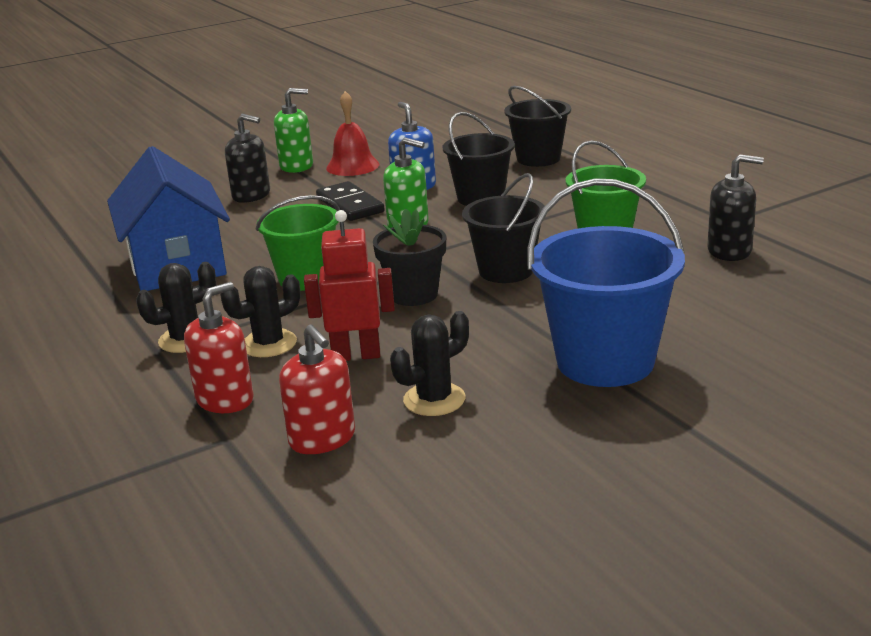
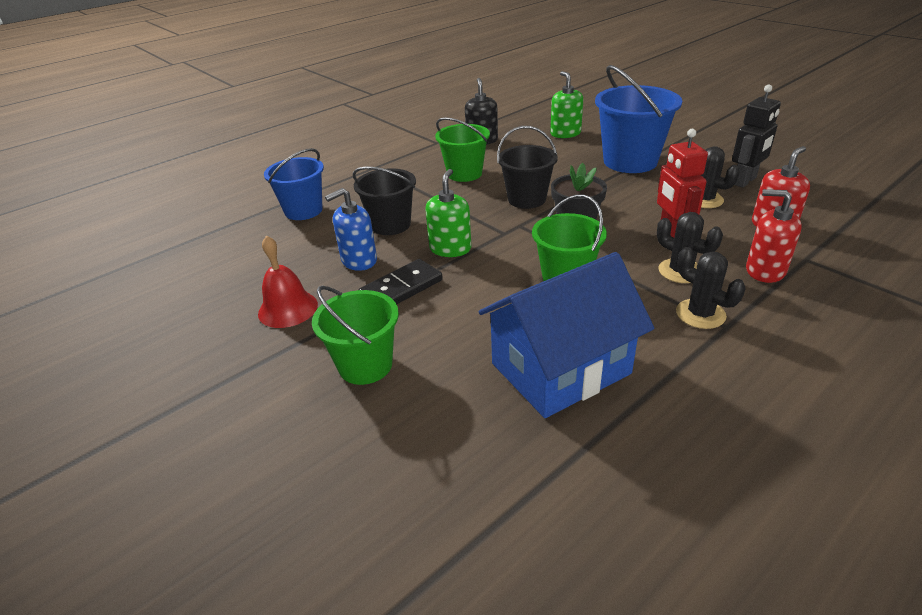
camera: 100 degrees left, 10 degrees up
(251, 195) = (365, 365): black soap dispenser -> green bucket
(296, 166) = (273, 352): green soap dispenser -> green soap dispenser (565, 133)
(480, 455) = (745, 181): none -> black robot
(538, 159) = (303, 210): black bucket -> blue bucket

